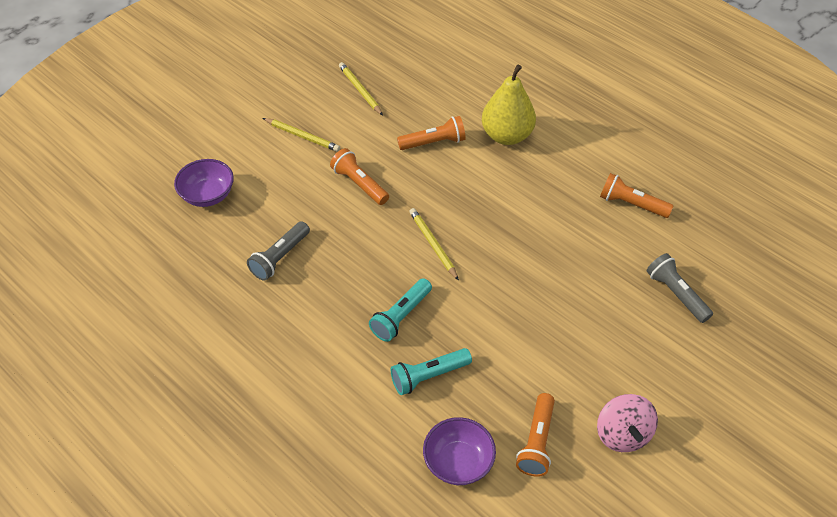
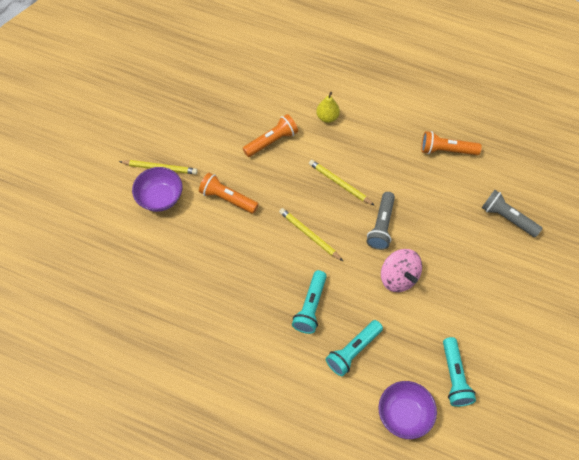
camera: 20 degrees left, 10 degrees up
(208, 195) = (104, 249): purple bowl -> purple bowl (160, 198)
(280, 257) = (191, 287): grey flashlight -> grey flashlight (381, 226)
(360, 90) = (190, 109): yellow pencil -> yellow pencil (339, 183)
(506, 136) = (327, 117): yellow pear -> yellow pear, size x0.51
(537, 442) = (454, 377): orange flashlight -> turquoise flashlight
(622, 434) = (512, 348): pink spinning top -> pink spinning top (398, 277)

